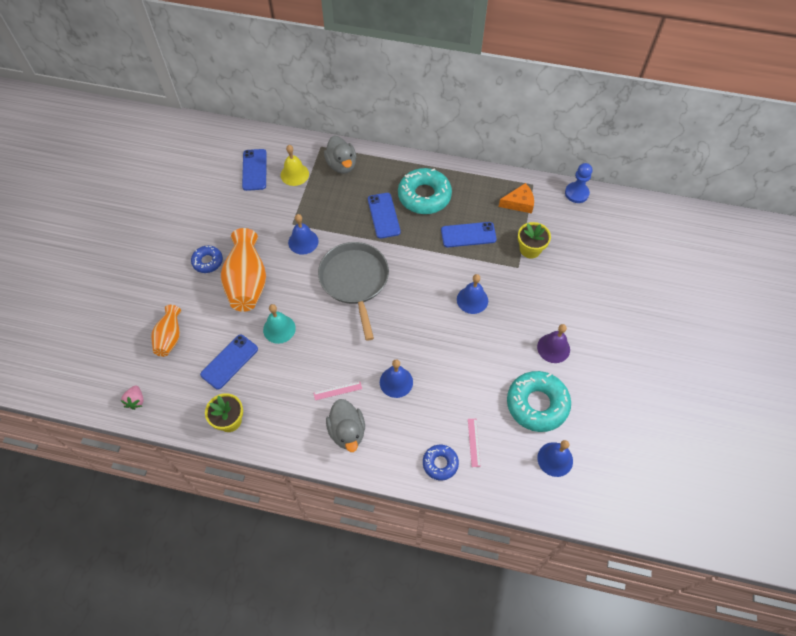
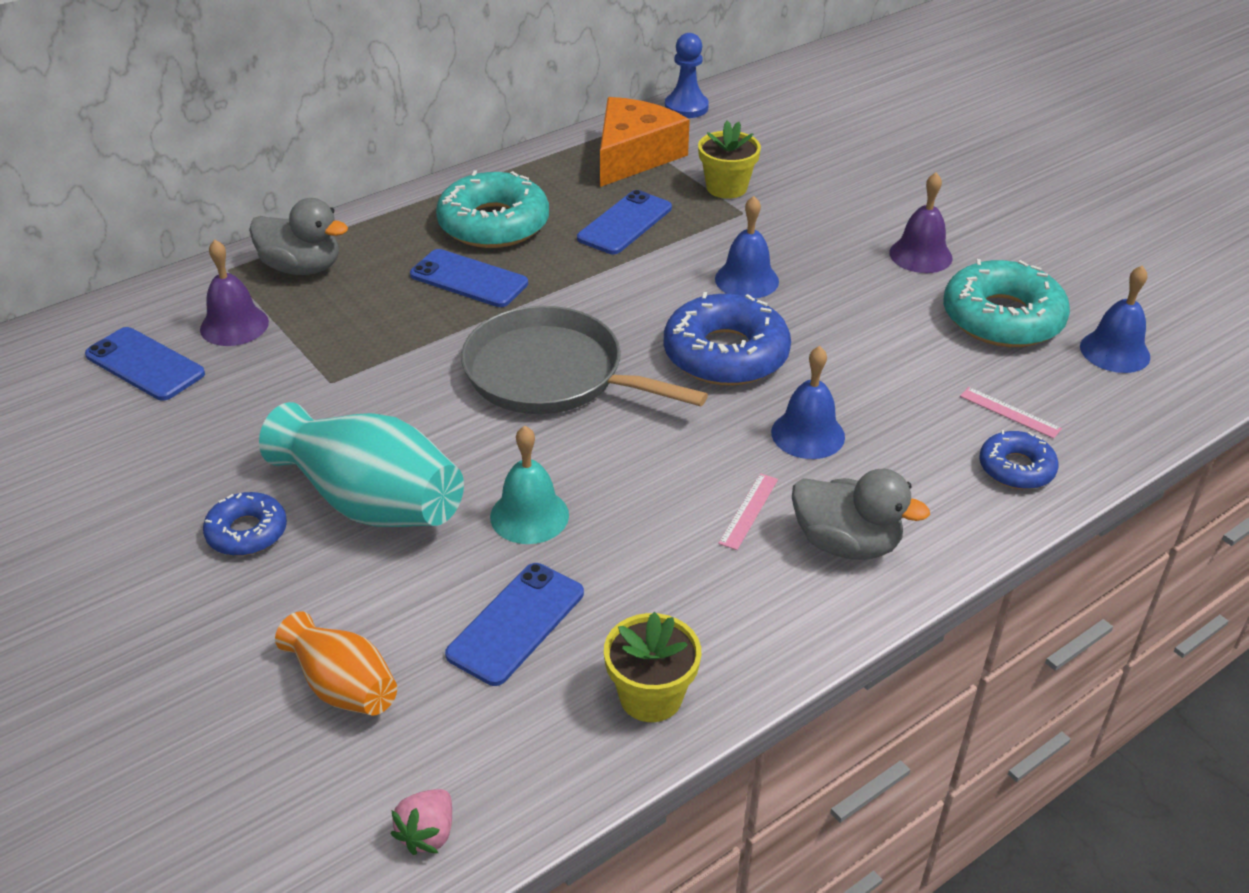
camera: 50 degrees left, 20 degrees down
(136, 401) = (427, 834): pink strawberry -> pink strawberry turned 75 degrees clockwise
(229, 362) = (516, 623): blue phone -> blue phone turned 45 degrees clockwise
(247, 282) = (371, 503): orange vase -> turquoise vase
(294, 174) = (234, 325): yellow bell -> purple bell
(303, 241) = (387, 389): blue bell -> none
(418, 325) = (725, 354): none -> blue donut
(519, 203) = (634, 155): orange cheese -> orange cheese, size x1.66

